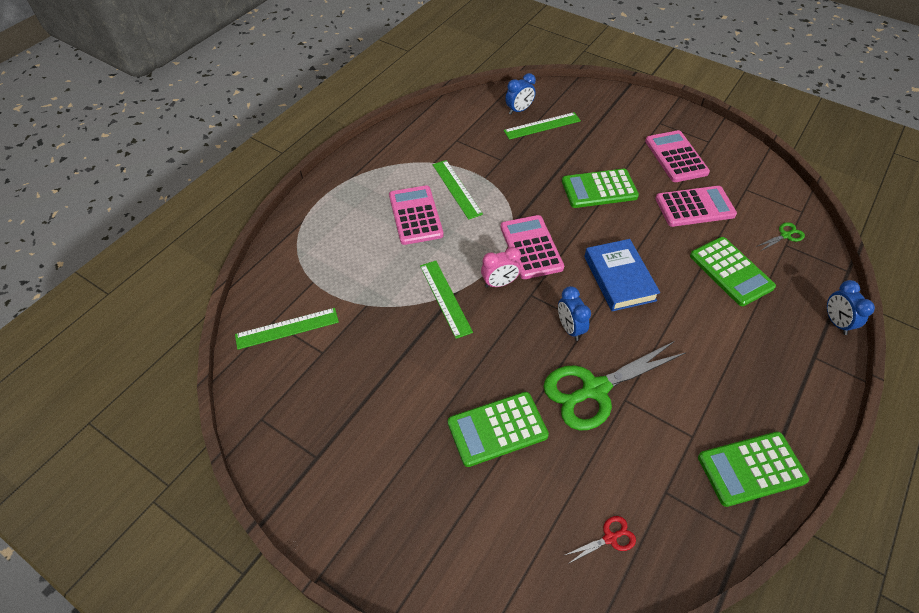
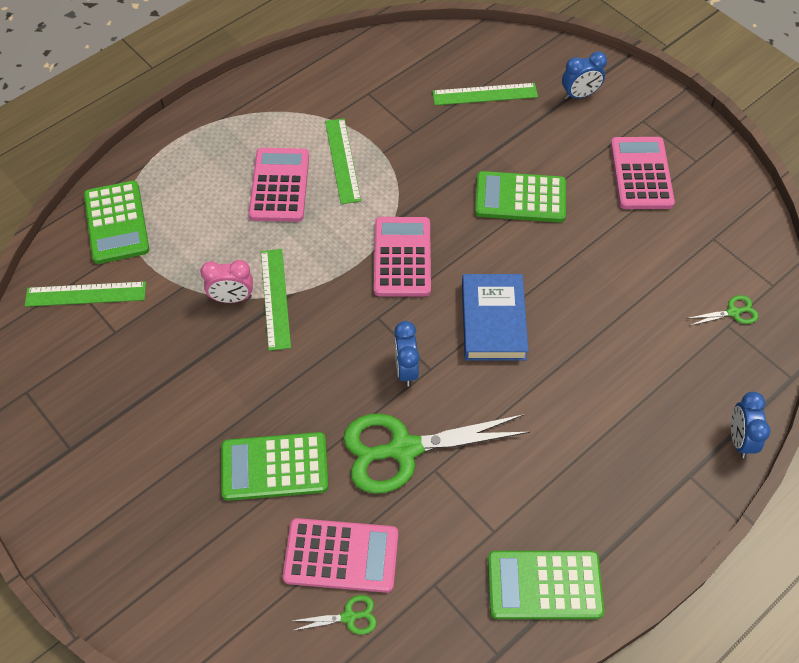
camera: 15 degrees right, 5 degrees up
(499, 283) = (346, 294): pink clock -> pink clock (232, 298)
(519, 110) = (464, 66): blue clock -> blue clock (579, 95)
(610, 538) = (348, 617): red scissors -> green scissors
(694, 207) = (633, 248): pink calculator -> pink calculator (341, 555)
(731, 271) = (638, 344): green calculator -> green calculator (116, 223)

